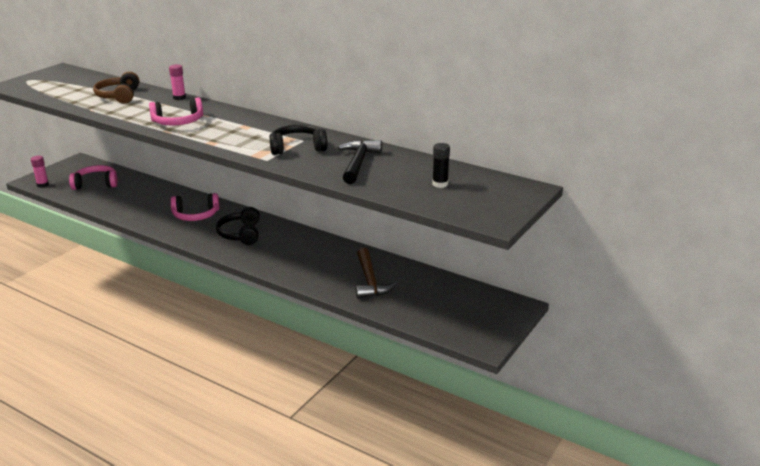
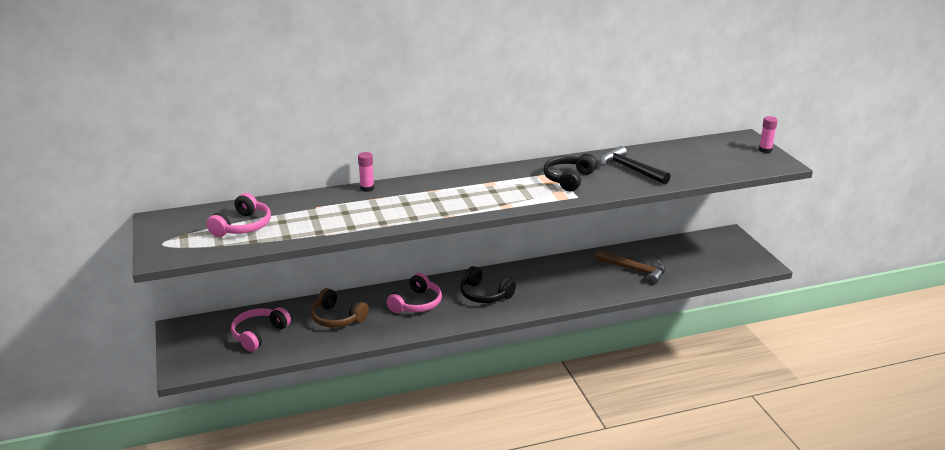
camera: 50 degrees left, 0 degrees up
(42, 185) = (206, 366): pink glue stick -> pink glue stick (765, 150)
(119, 96) = (310, 212): brown headphones -> brown headphones (337, 318)
(178, 122) = (432, 205): pink headphones -> pink headphones (243, 226)
(440, 184) = (704, 158): black glue stick -> none

